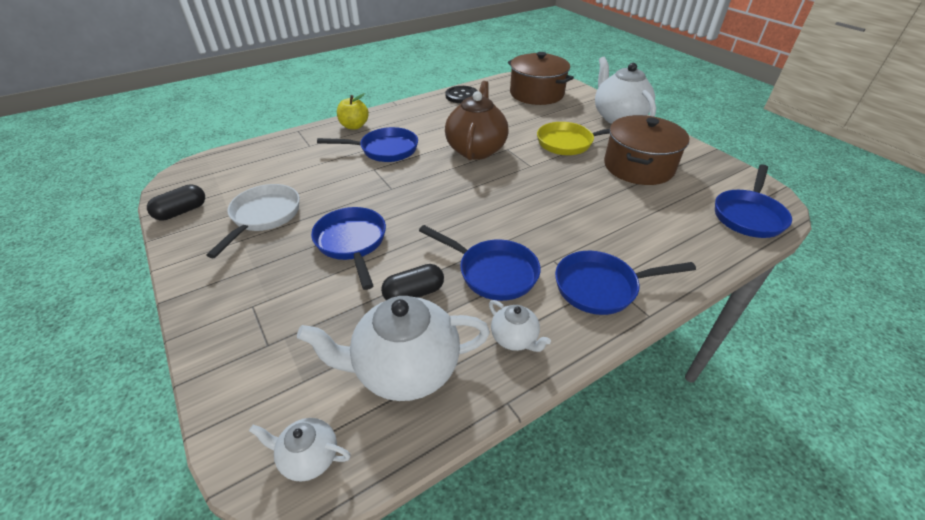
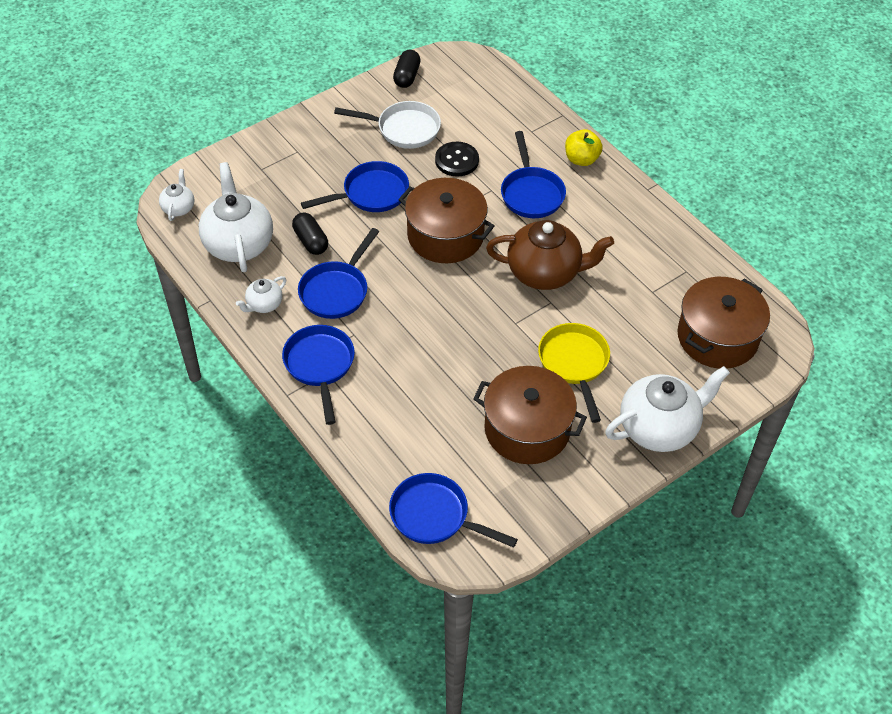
camera: 85 degrees right, 10 degrees up
(181, 211) = (407, 76): black capsule -> black capsule turned 60 degrees clockwise
(425, 196) = (445, 235): none -> brown pot
(461, 96) = (689, 252): black button -> black button (457, 160)

